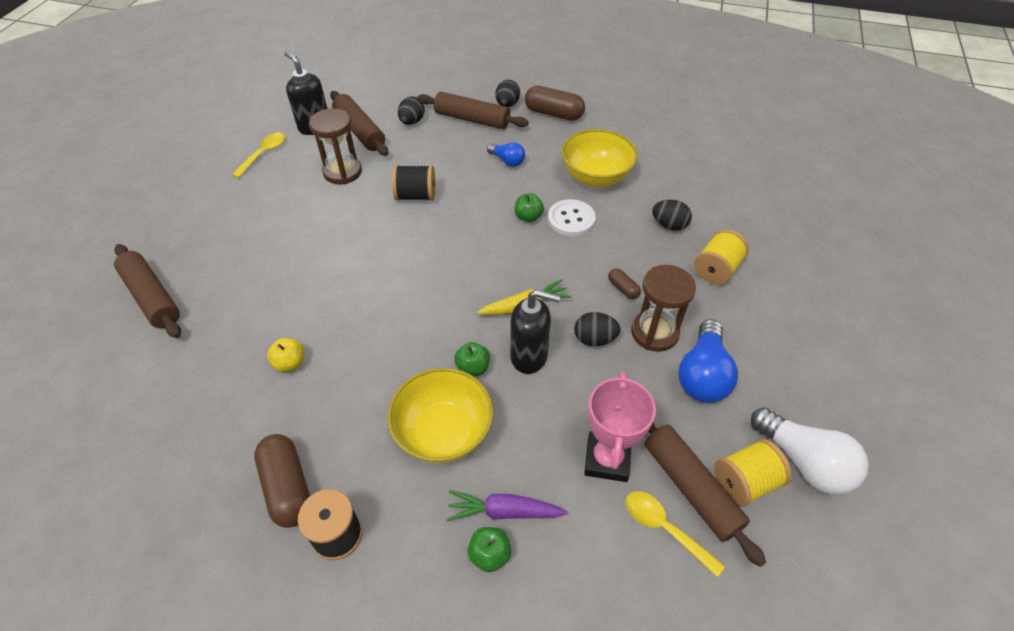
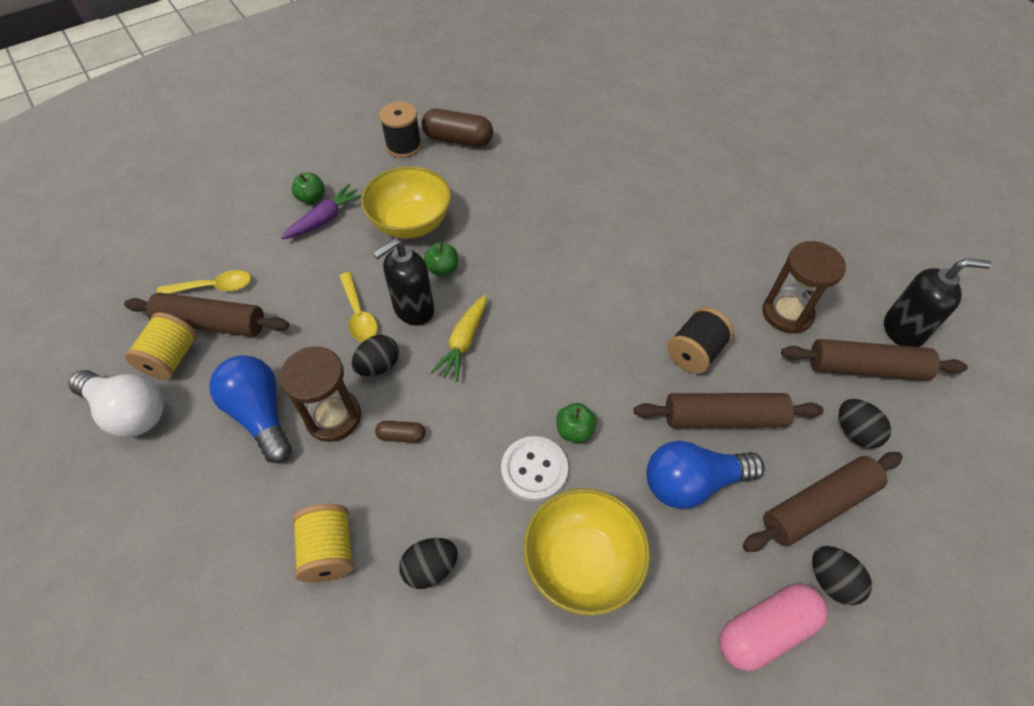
camera: 130 degrees right, 5 degrees up
(152, 297) = (698, 135): brown rolling pin -> brown rolling pin (723, 417)
(264, 154) = (868, 266): yellow spoon -> yellow spoon (359, 314)
(290, 363) = (556, 177): yellow apple -> none
(507, 161) = (692, 483): blue light bulb -> blue light bulb, size x1.78
(553, 113) = (765, 630): brown capsule -> pink capsule
(607, 459) = (286, 293): pink trophy -> none
(803, 461) = (129, 411): white light bulb -> white light bulb turned 150 degrees counterclockwise

